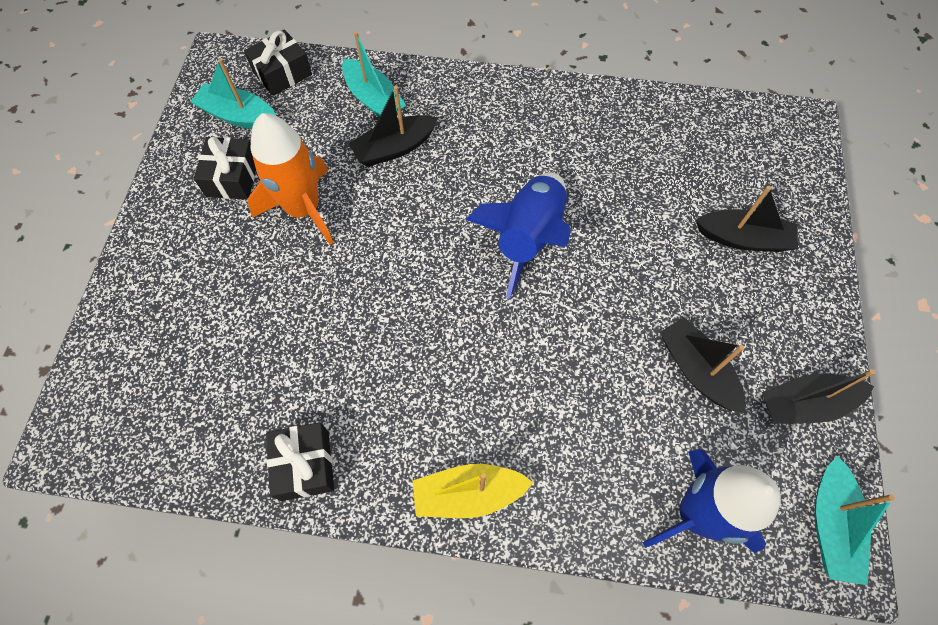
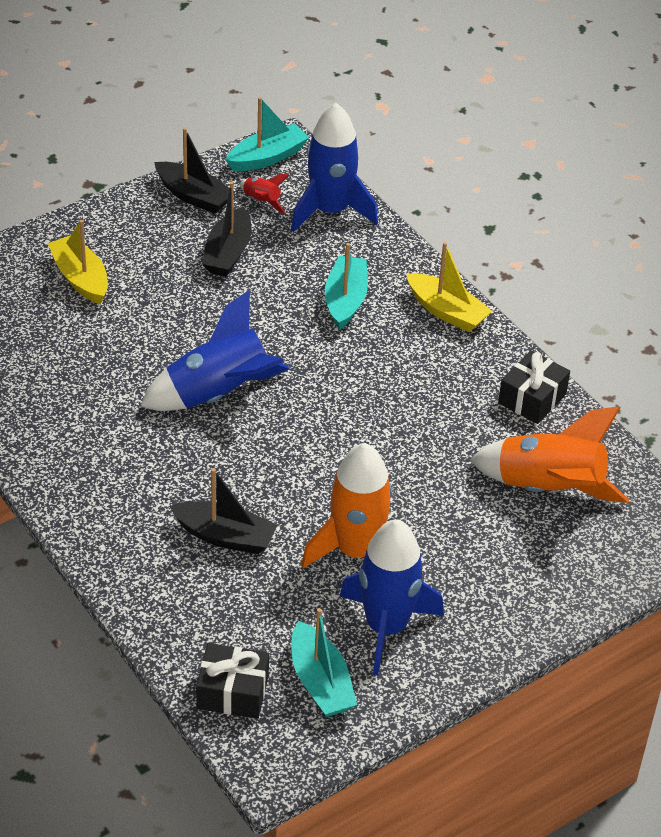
camera: 135 degrees left, 20 degrees down
(214, 382) = (548, 489): none -> orange rocket
(232, 177) = (386, 627): black gift -> blue rocket
(373, 99) = (186, 593): turquoise boat -> turquoise boat (345, 300)
(743, 238) = (80, 278): black boat -> yellow boat
(756, 459) = (261, 201): none -> red rocket

